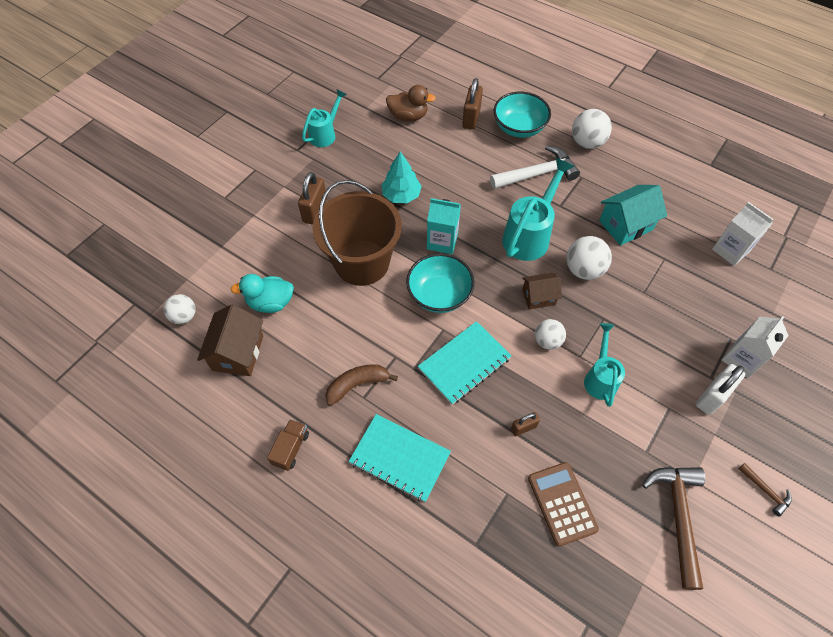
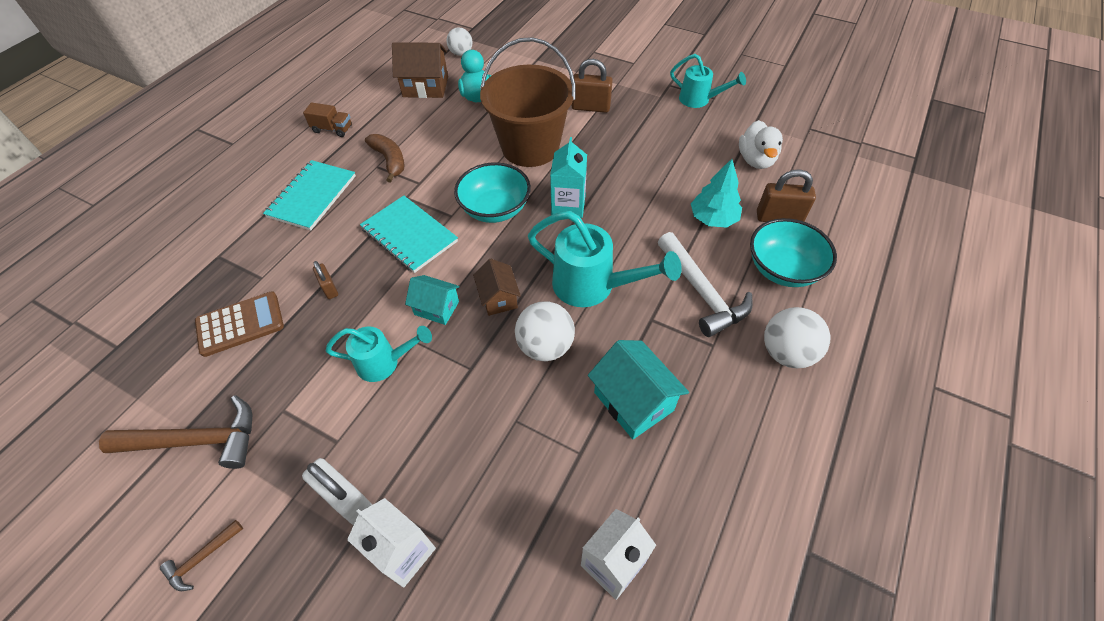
camera: 85 degrees right, 5 degrees down
(401, 195) = (628, 166): turquoise tree -> turquoise tree (713, 218)
(408, 116) = (756, 160): brown duck -> white duck
(547, 341) = (436, 308): white ball -> turquoise house

